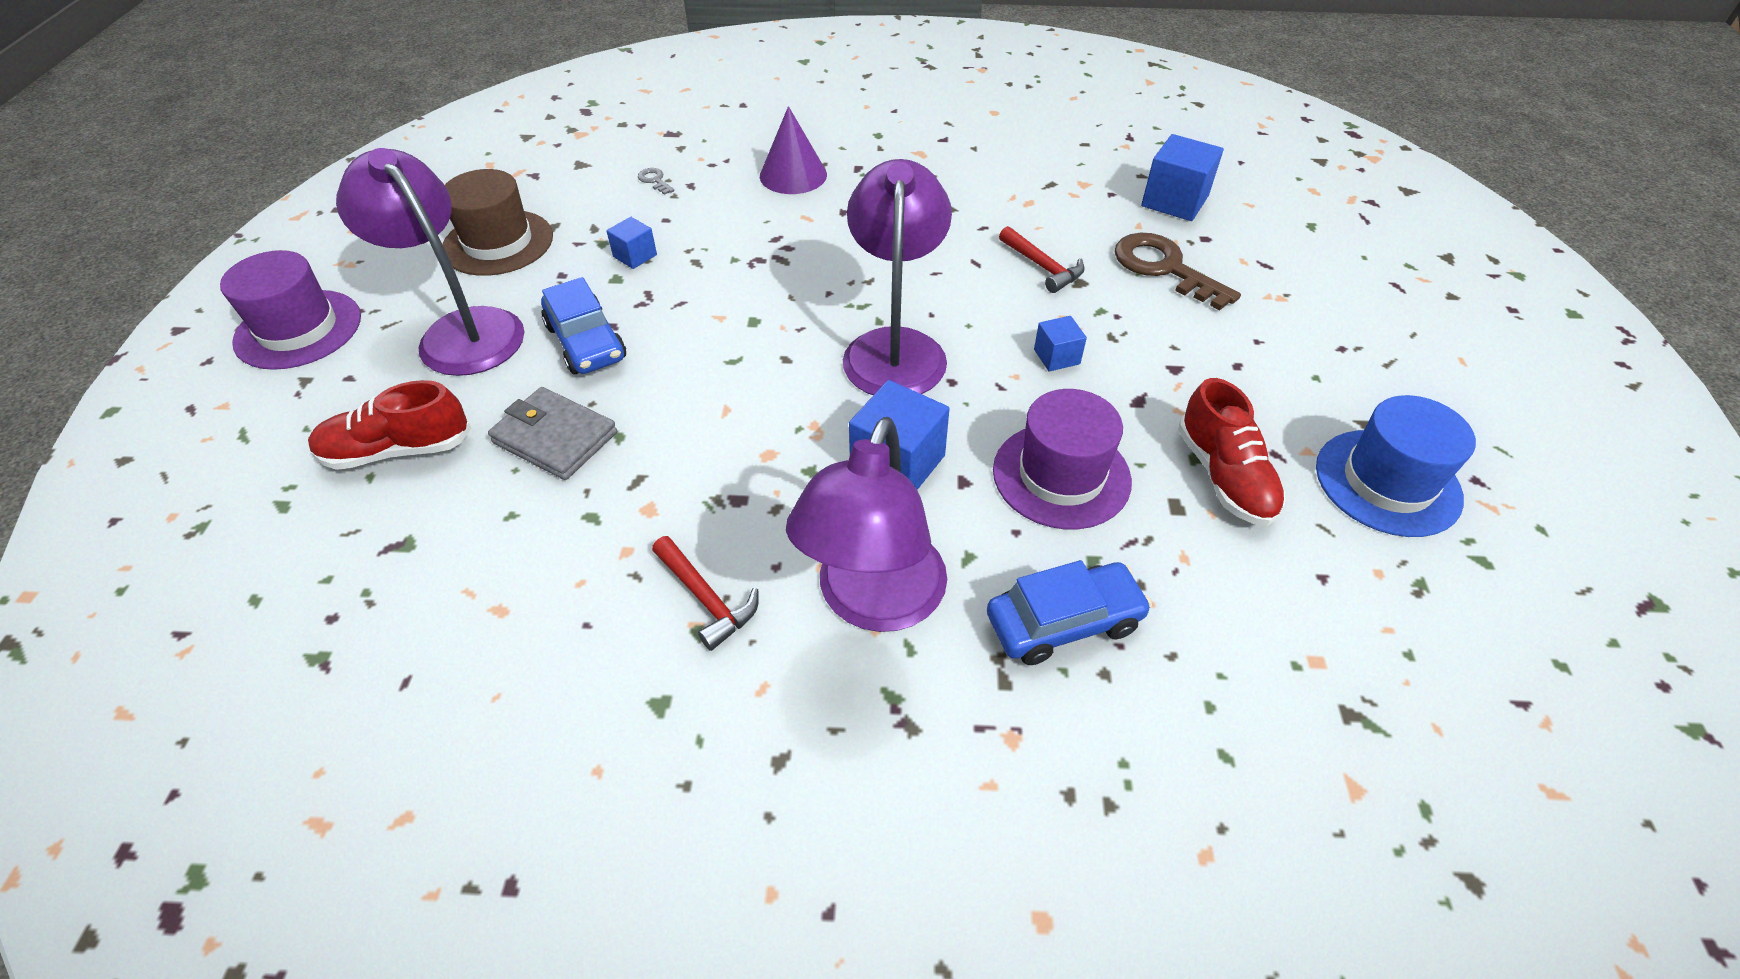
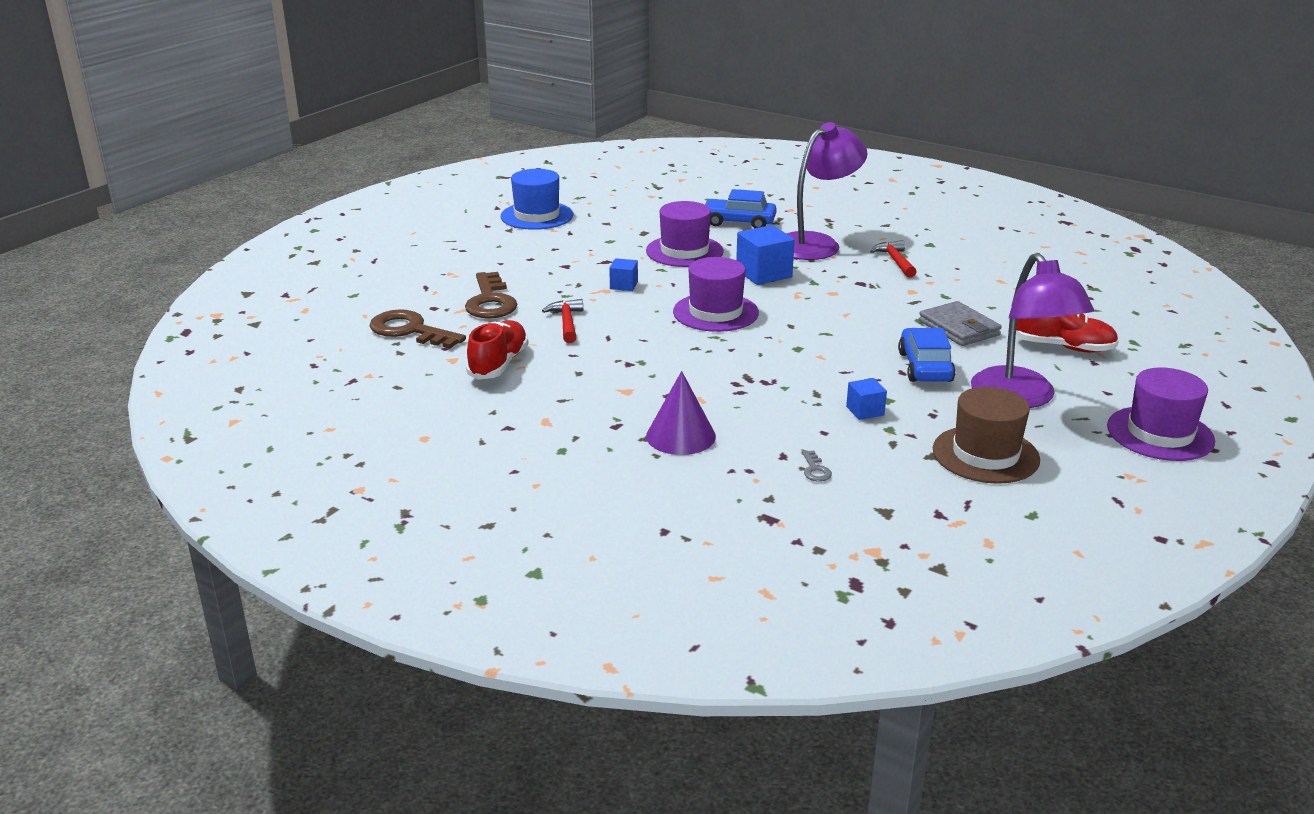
camera: 150 degrees left, 20 degrees down
(895, 347) = (715, 312): purple lamp -> purple hat
(1174, 201) = (410, 331): blue cube -> brown key
(1224, 476) = (607, 233): red shoe -> red shoe (498, 364)

